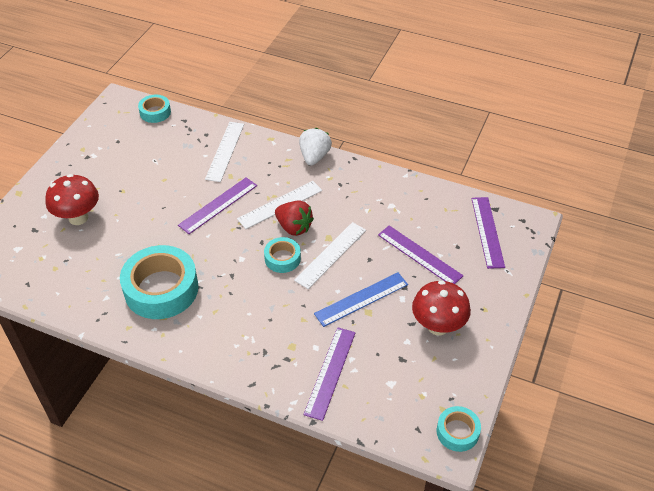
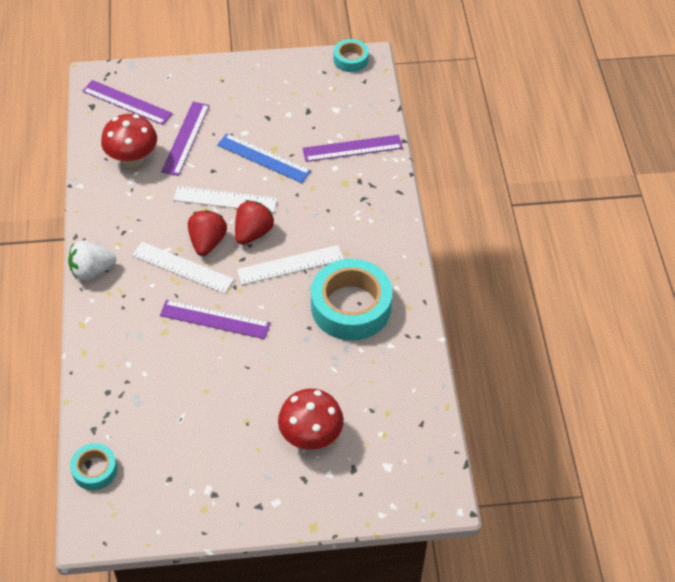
camera: 120 degrees left, 5 degrees up
(225, 151) = (127, 357): white ruler -> white ruler (290, 265)
(282, 258) = (253, 233): turquoise tape -> red strawberry
(438, 326) = (259, 100): red mushroom -> red mushroom (132, 160)
(487, 232) = (127, 102): purple ruler -> purple ruler turned 60 degrees clockwise

